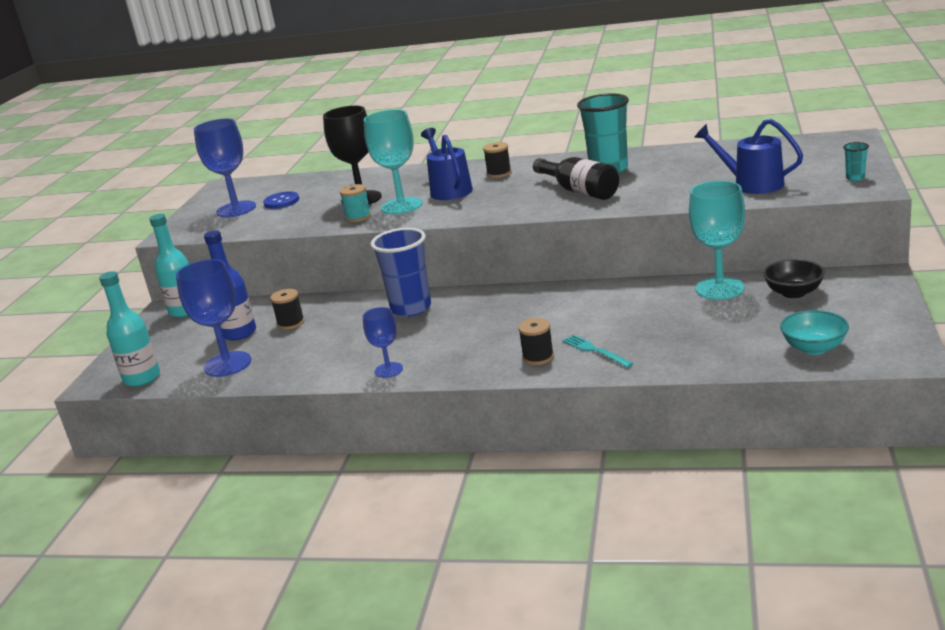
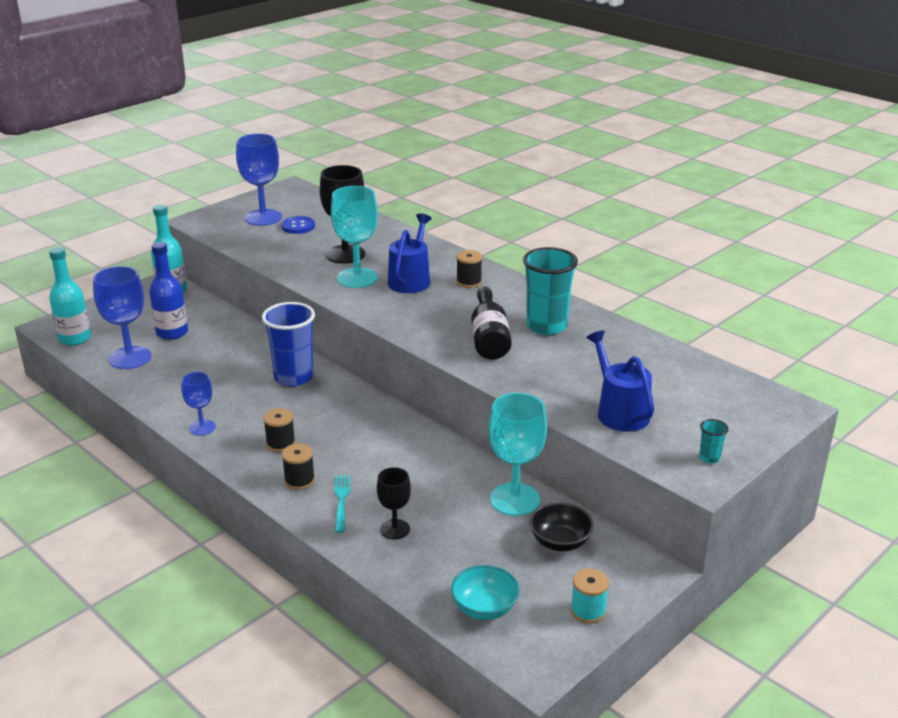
camera: 30 degrees right, 5 degrees up
(291, 323) = (210, 343): black spool -> black spool (280, 443)
(358, 217) = (316, 273): turquoise spool -> turquoise spool (588, 611)
(667, 344) = (395, 529): none -> black goblet

